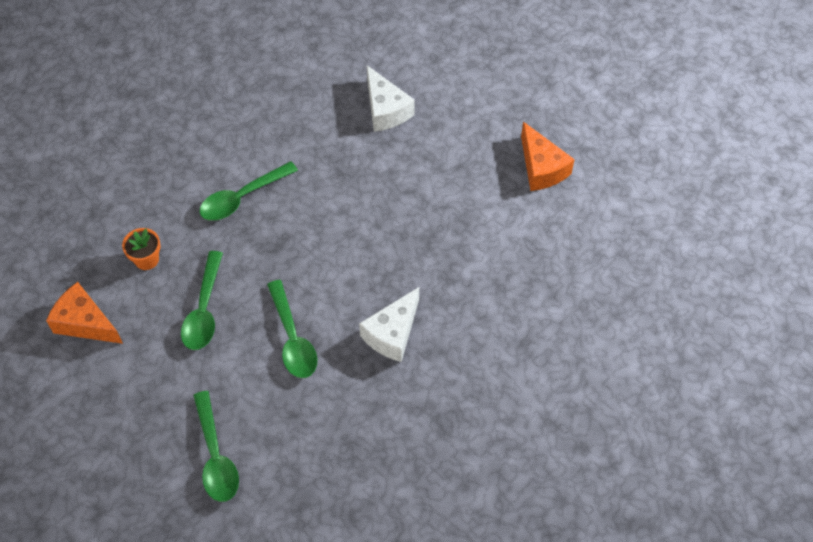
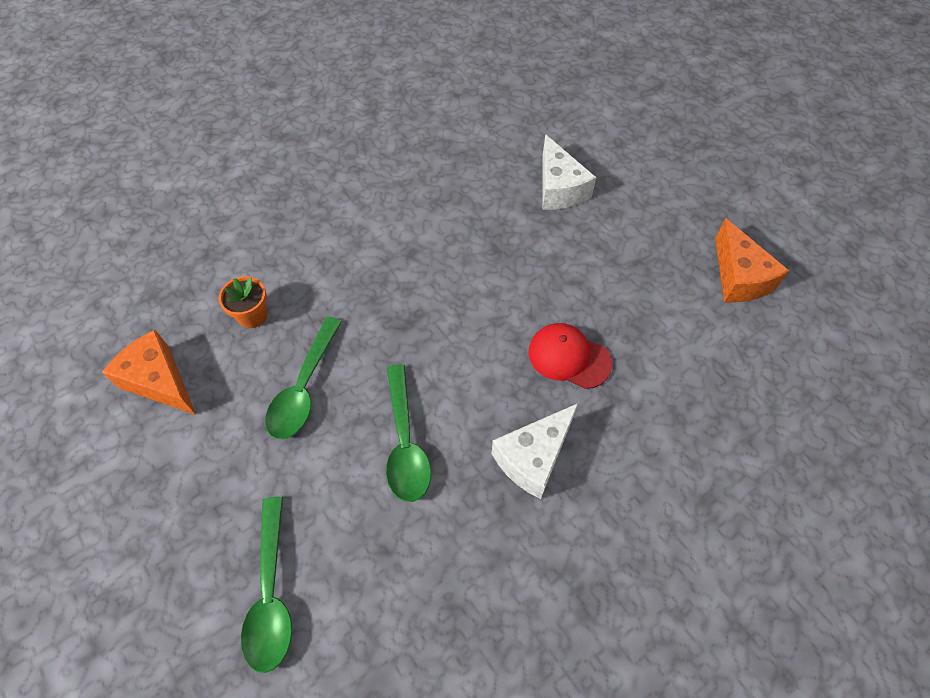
camera: 10 degrees right, 0 degrees up
(242, 198) = (379, 261): green spoon -> none
(410, 254) = (569, 357): none -> red cap

